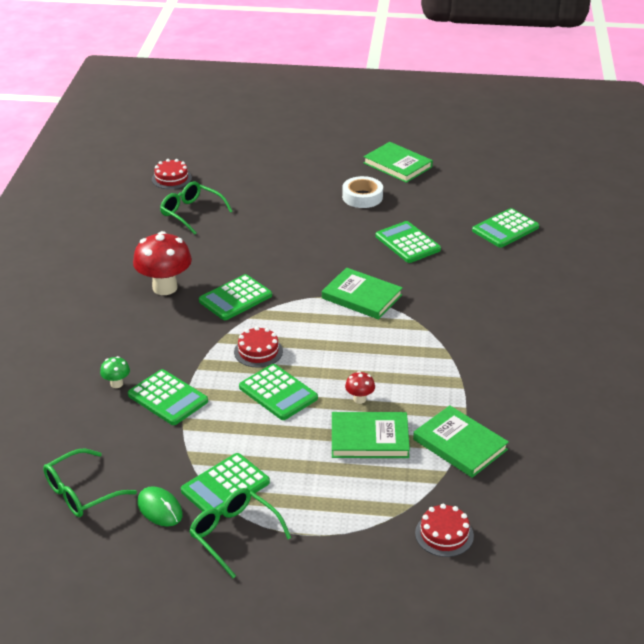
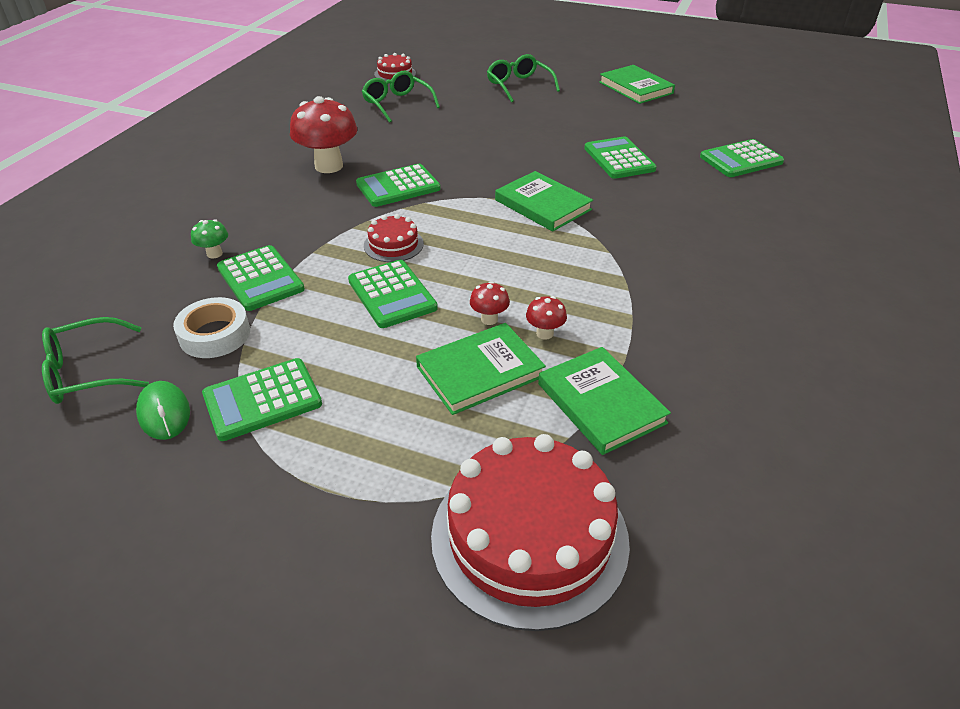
camera: 15 degrees right, 5 degrees up
(234, 535) = (234, 471): green glasses -> green glasses (519, 86)
(362, 197) = (585, 111): white tape -> white tape (215, 334)
(369, 438) = (480, 371): green book -> green book turned 45 degrees counterclockwise
(404, 403) = (544, 333): none -> red mushroom
(444, 534) = (529, 537): red cake -> red cake, size x2.16

